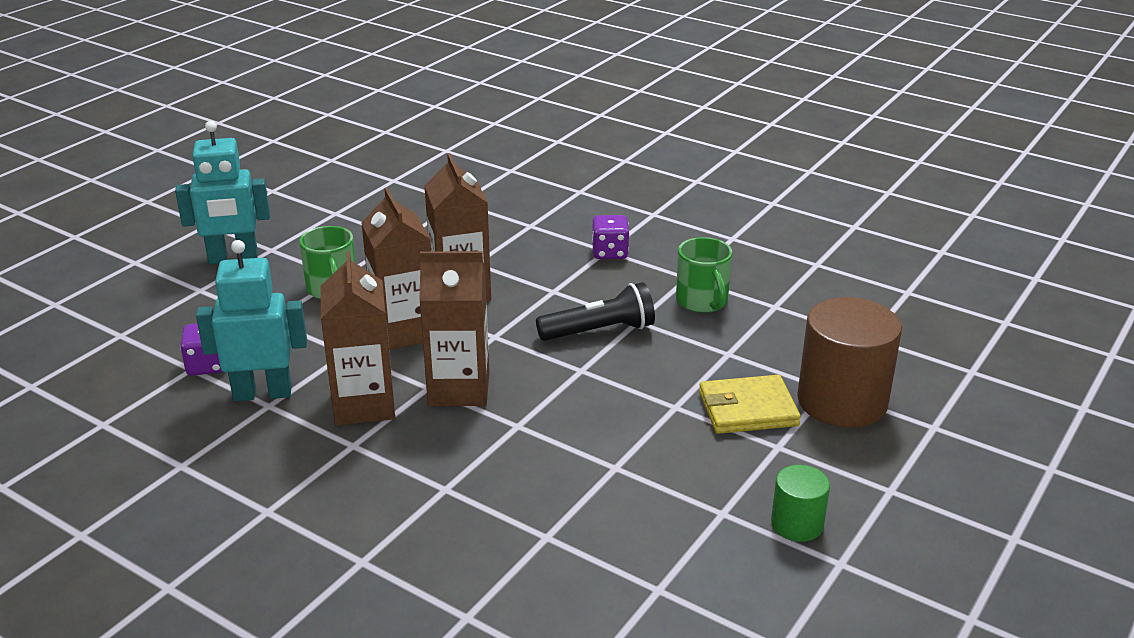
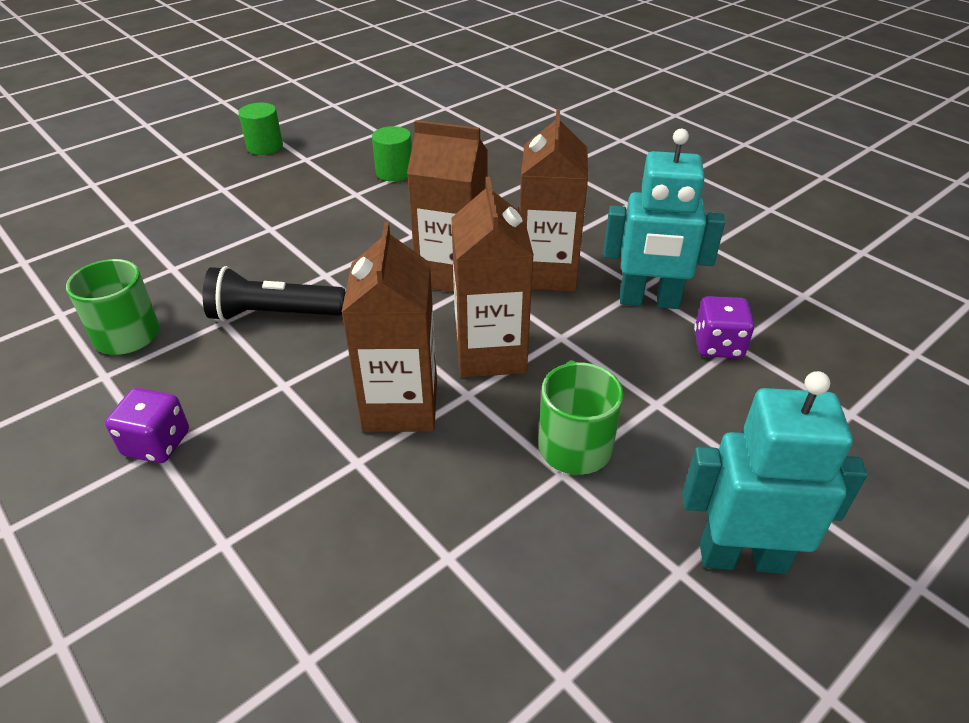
camera: 165 degrees left, 10 degrees up
(587, 509) = (394, 172): none -> green cylinder
(748, 409) = (214, 217): yellow wallet -> none
(842, 401) = (132, 211): brown cylinder -> none

